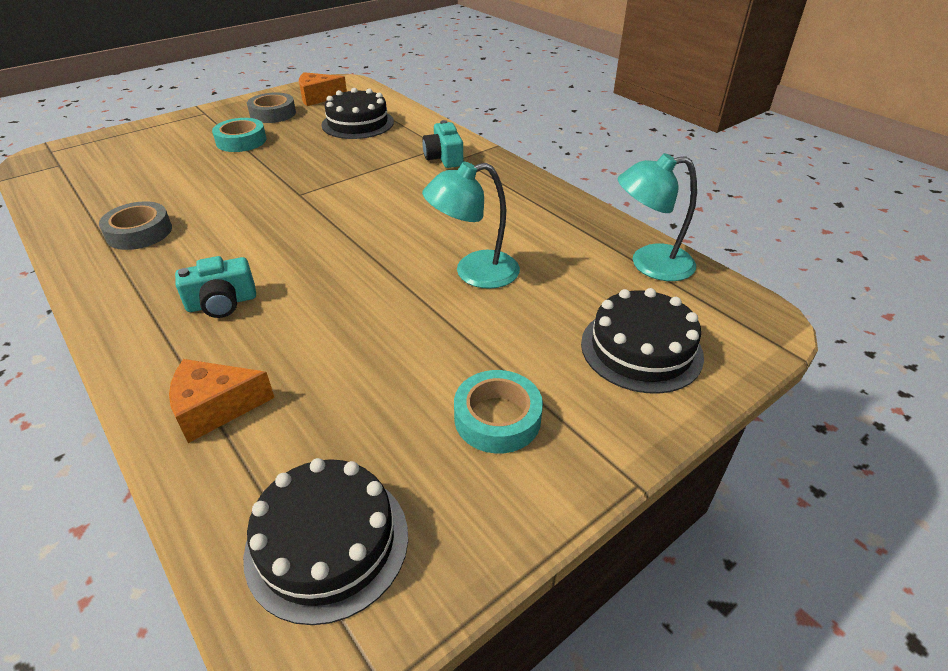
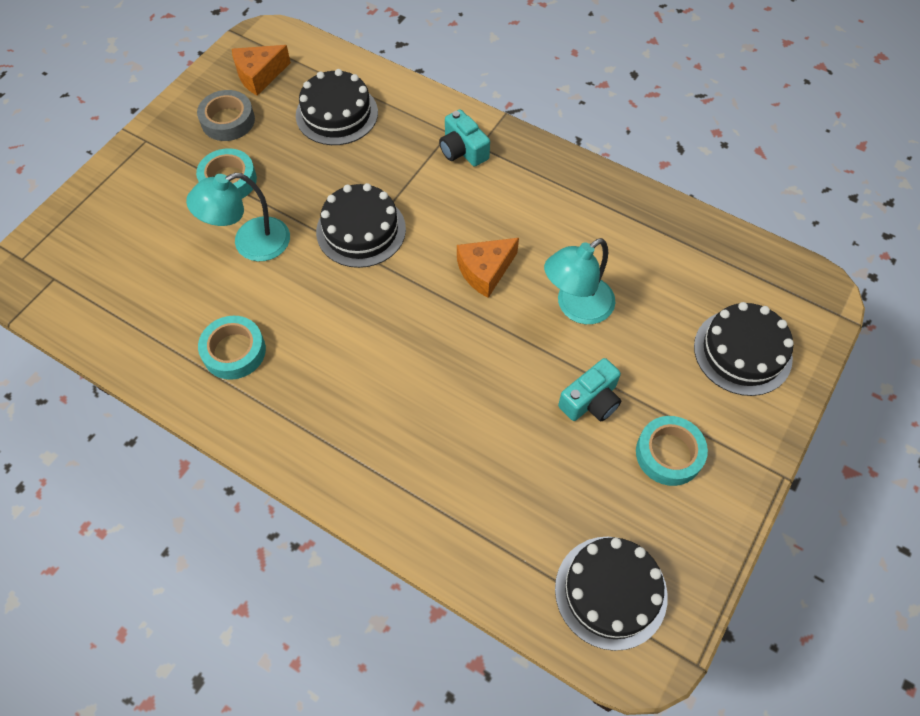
camera: 20 degrees left, 20 degrees up
(139, 232) = (234, 351): grey tape -> turquoise tape
(215, 408) = (458, 517): orange cheese -> orange cheese (485, 271)
(222, 303) = (383, 412): turquoise camera -> turquoise camera (591, 401)
(317, 185) = (361, 230): none -> black cake
(649, 264) = (714, 251): turquoise lamp -> turquoise lamp (250, 244)

